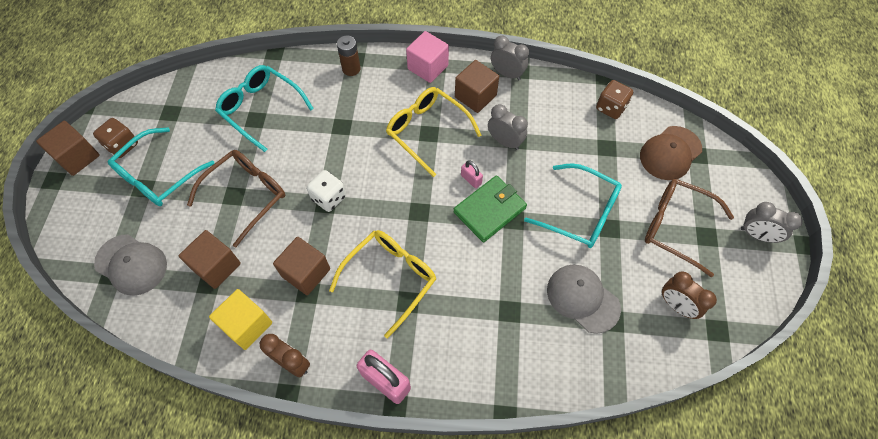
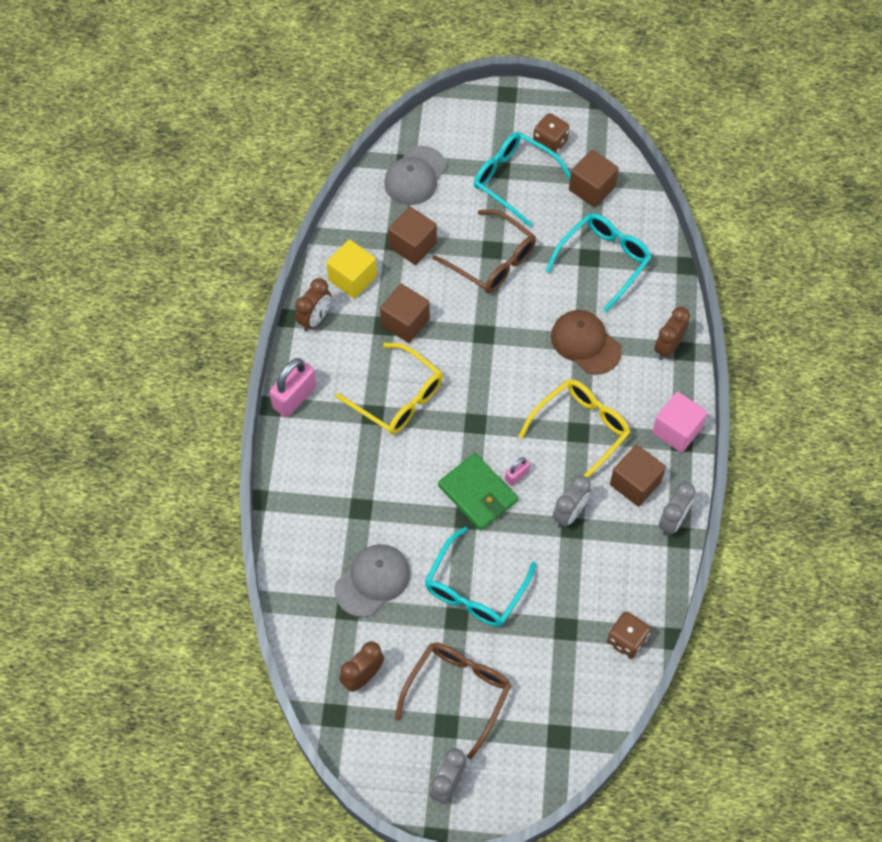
camera: 90 degrees right, 0 degrees up
(77, 157) = (534, 108): brown cube -> brown cube (591, 188)
(329, 198) = (490, 336): white dice -> none
(351, 69) = (668, 347): brown battery -> brown clock
(670, 153) = (560, 703): brown cap -> brown cap (585, 343)

